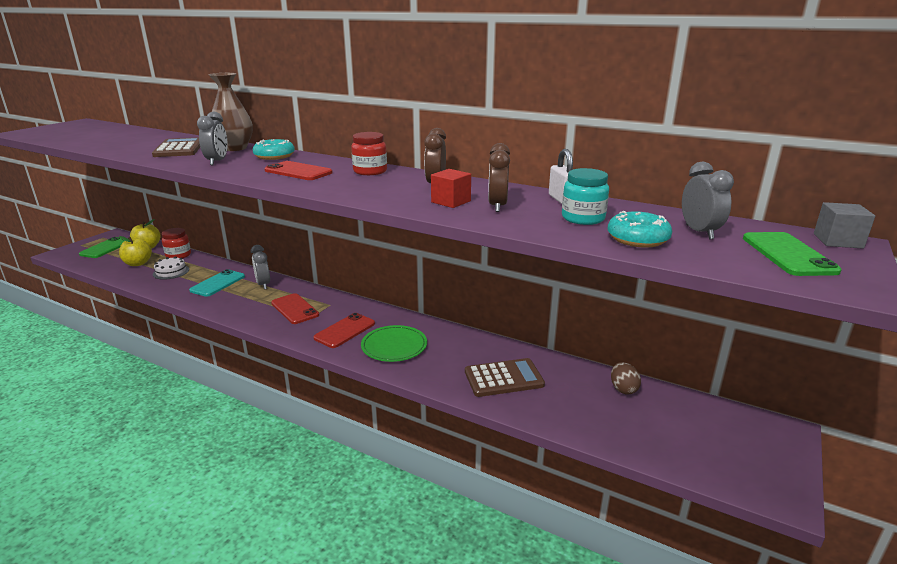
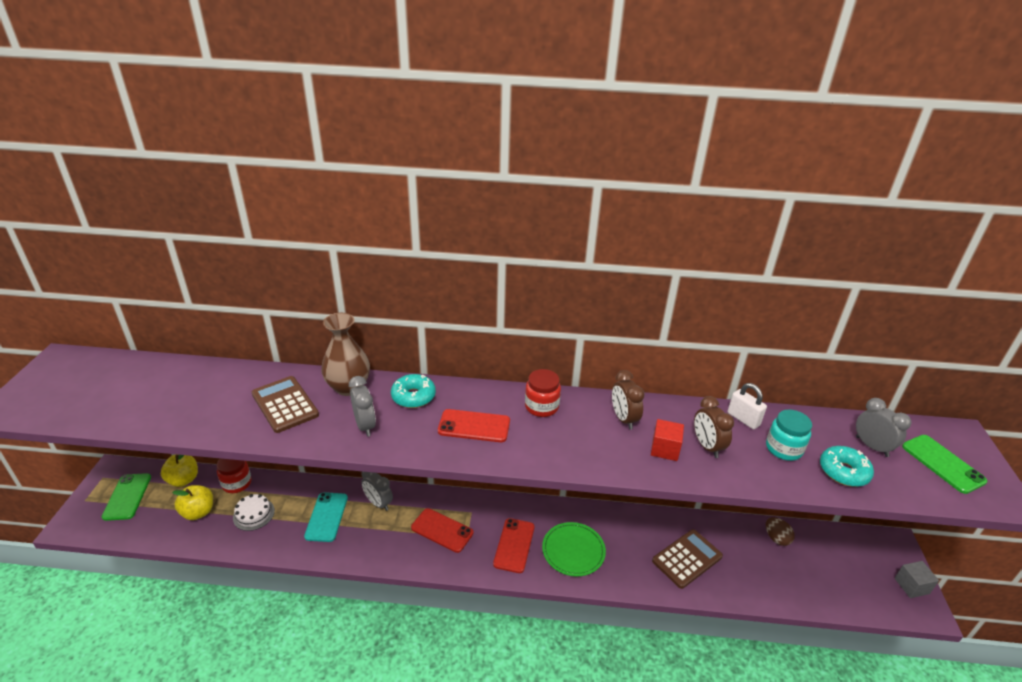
camera: 25 degrees left, 10 degrees up
(838, 241) = (955, 432): grey cube -> grey cube (911, 586)

